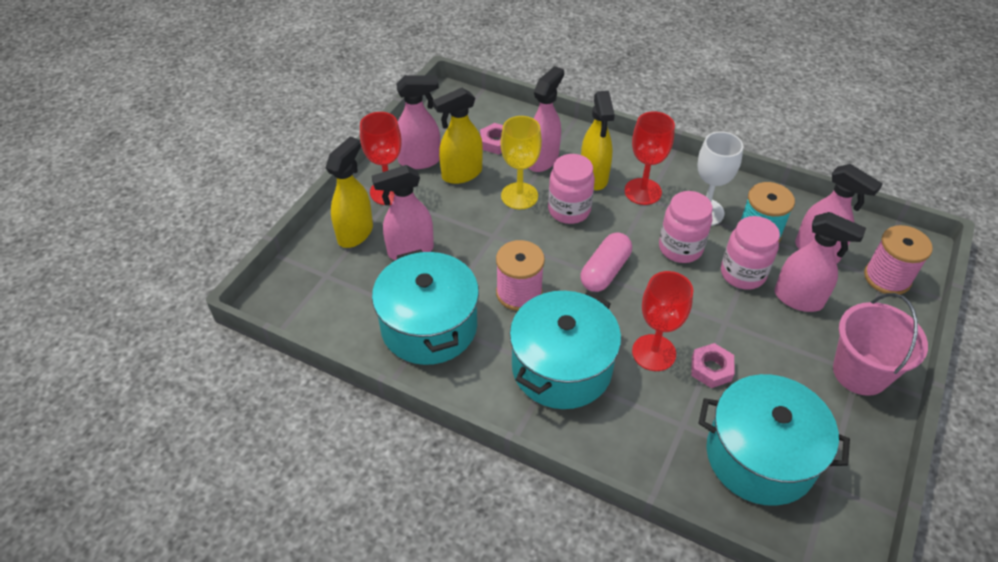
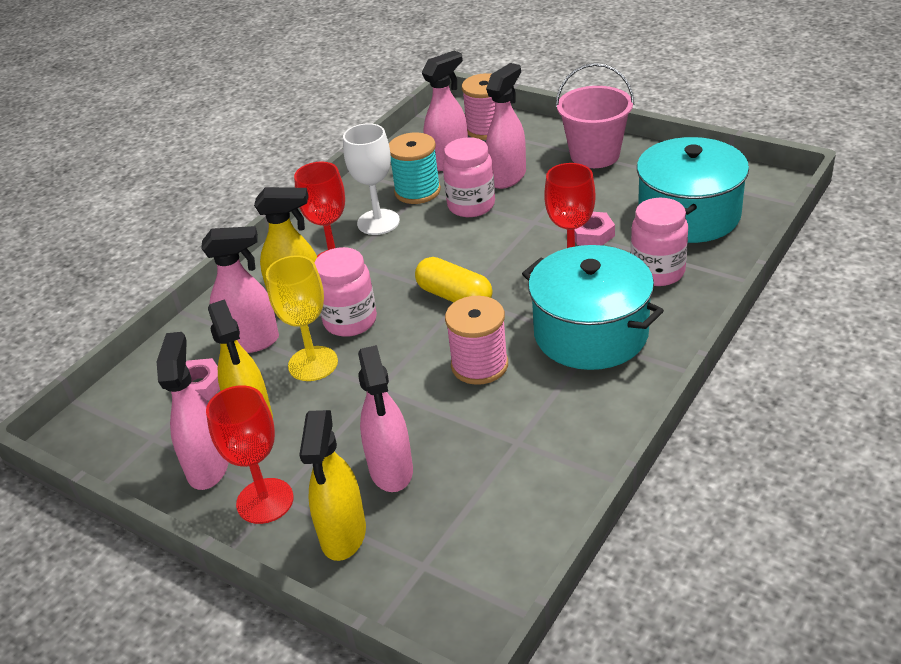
camera: 80 degrees left, 10 degrees down
(355, 233) = (343, 535): yellow spray bottle -> yellow spray bottle turned 120 degrees counterclockwise
(429, 326) = (526, 446): turquoise pot -> none
(543, 160) = (251, 342): pink spray bottle -> pink spray bottle turned 135 degrees clockwise
(605, 271) = (454, 296): pink capsule -> yellow capsule
(680, 248) = (429, 242): pink jar -> pink jar (657, 272)

